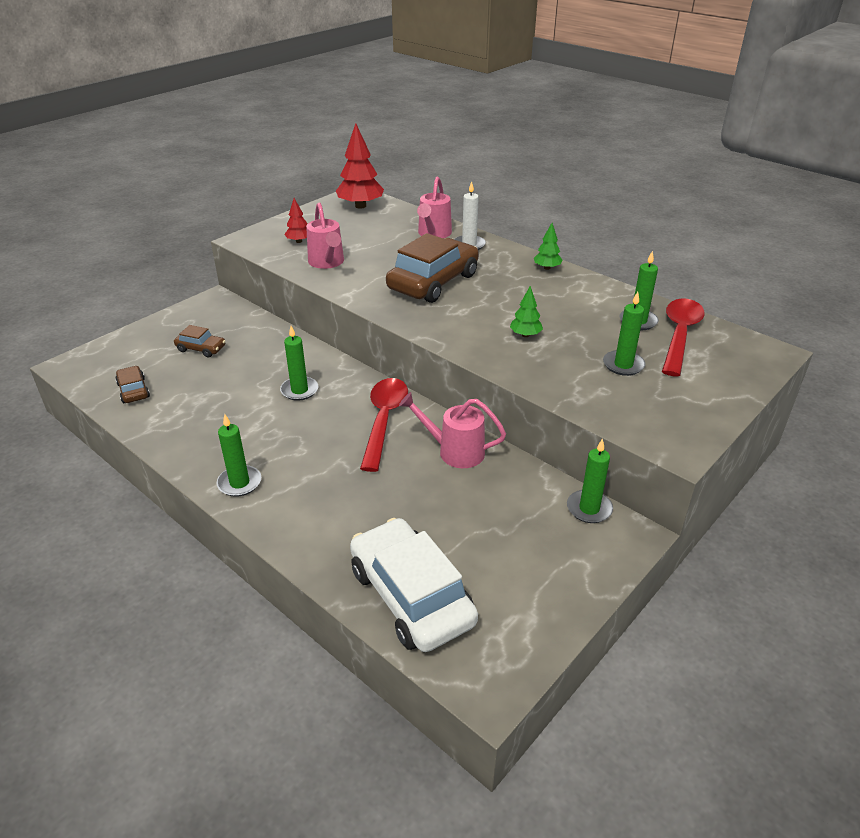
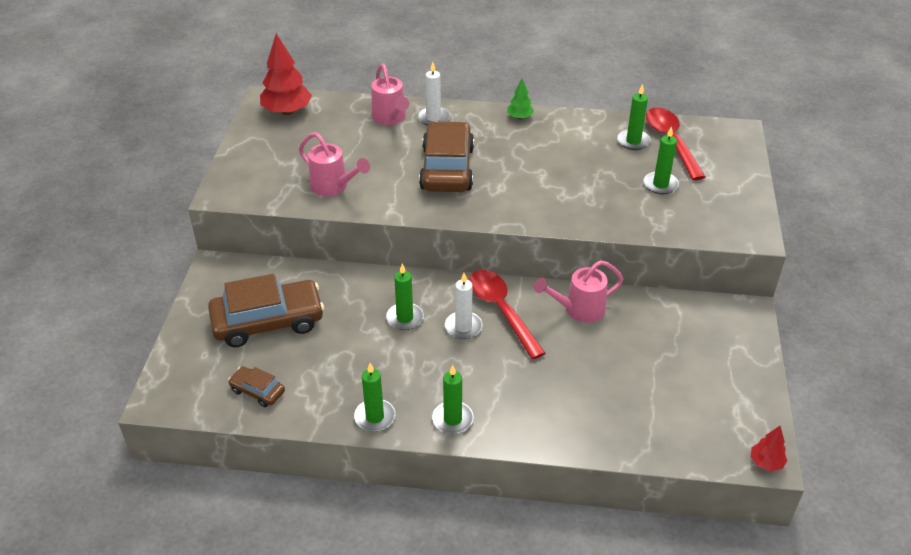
camera: 35 degrees left, 5 degrees up
(201, 348) = (268, 322): brown car -> brown car, size x2.11
(299, 241) = (278, 174): red tree -> red tree (766, 462)
(337, 418) = (463, 327): none -> white candle
(411, 596) = (663, 430): white car -> none
(525, 335) = (570, 189): green tree -> none
(589, 508) = (706, 307): green candle -> green candle (375, 417)

